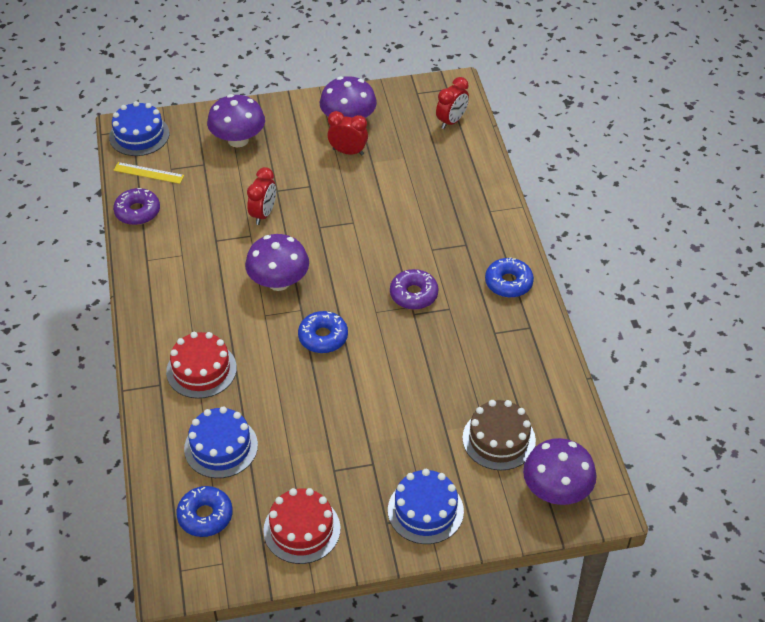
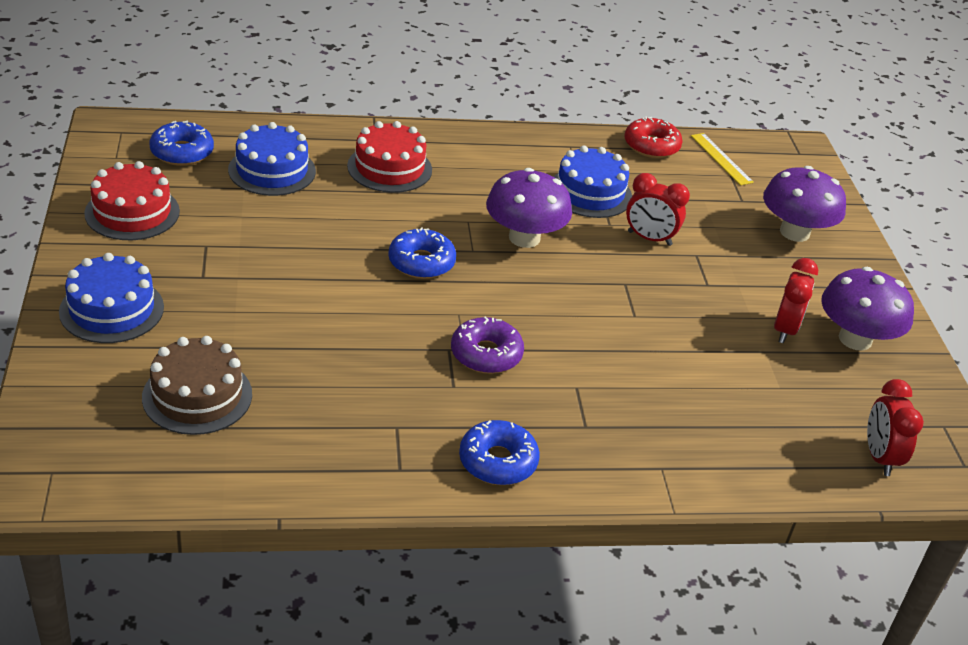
camera: 90 degrees right, 10 degrees down
(137, 212) = (651, 146): purple donut -> red donut
(139, 135) = (790, 157): blue cake -> blue cake (590, 193)
(148, 173) = (721, 159): yellow ruler -> yellow ruler turned 45 degrees counterclockwise
(451, 121) = (879, 457): red clock -> red clock turned 45 degrees clockwise
(556, 490) = (85, 438): purple mushroom -> none

